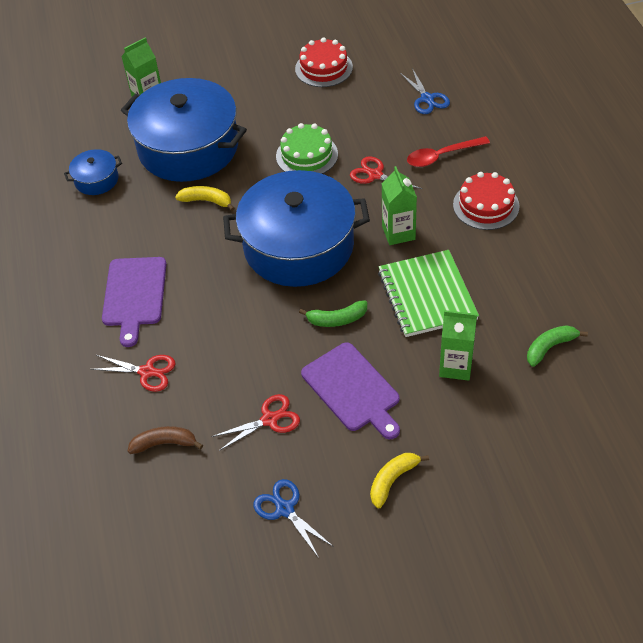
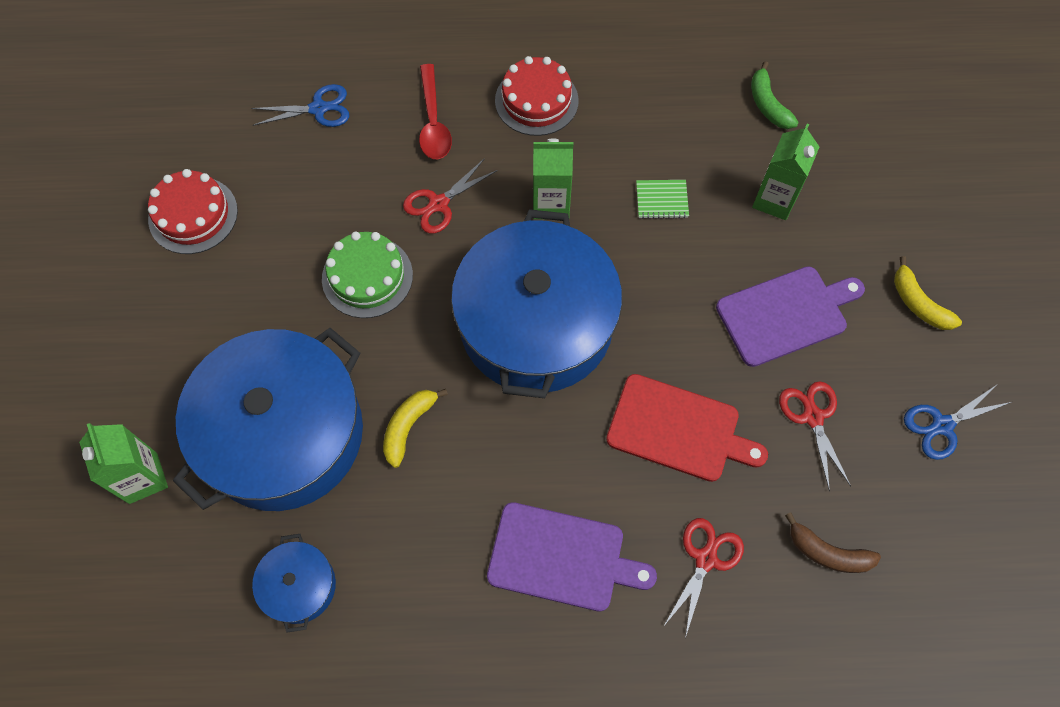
camera: 80 degrees left, 15 degrees up
(164, 443) = (827, 552): brown banana -> brown banana turned 75 degrees counterclockwise
(239, 340) = (678, 429): none -> red cutting board
(337, 319) = (674, 306): green banana -> none
(427, 295) = (661, 200): green notebook -> green notebook, size x0.45

